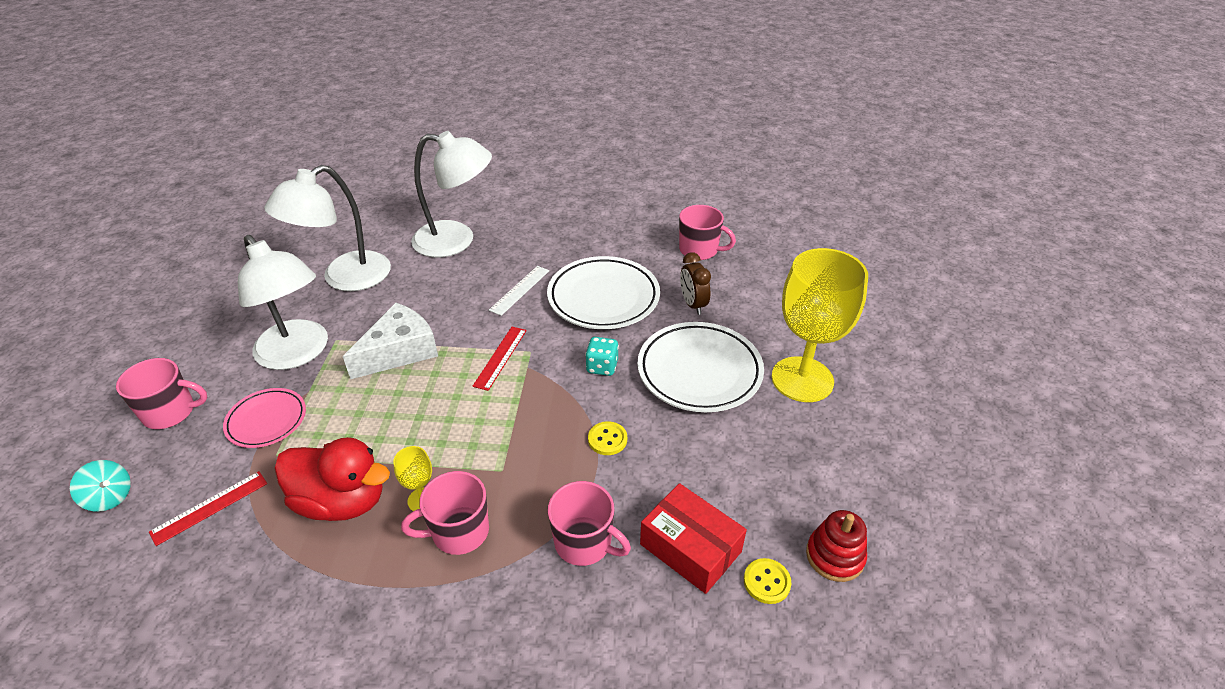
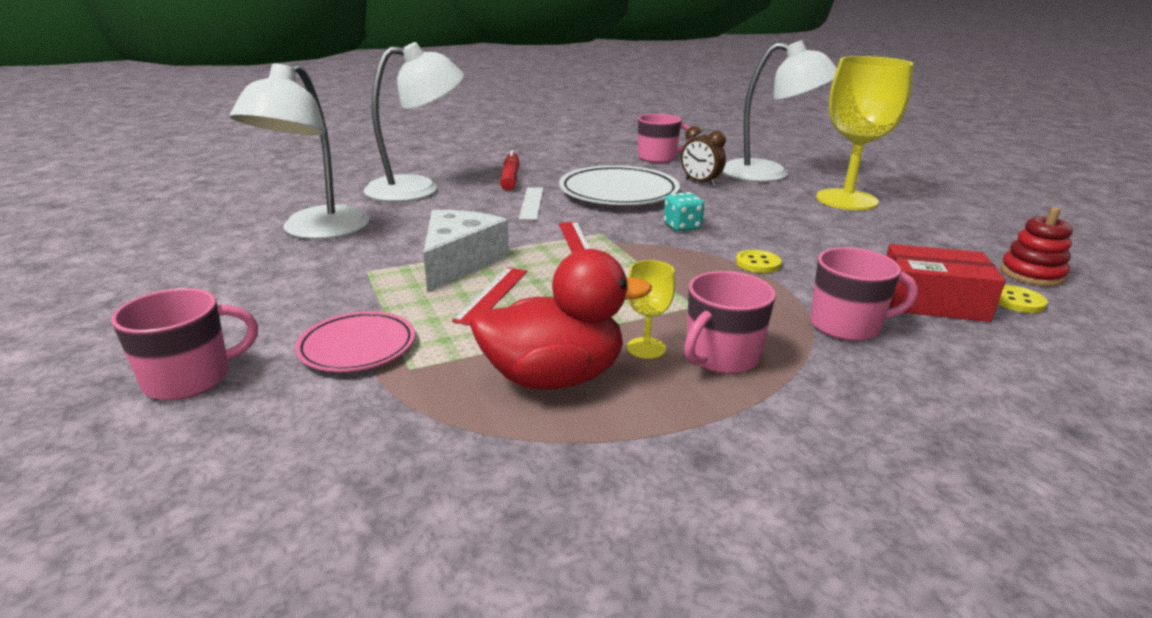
camera: 30 degrees left, 15 degrees down
(110, 497) = (179, 485): turquoise spinning top -> none
(210, 507) = (373, 439): red ruler -> red ruler (492, 295)
(298, 354) = (329, 290): white lamp -> white lamp (769, 174)
(539, 246) = (510, 178): none -> red marker
(699, 371) = (766, 212): white plate -> none

